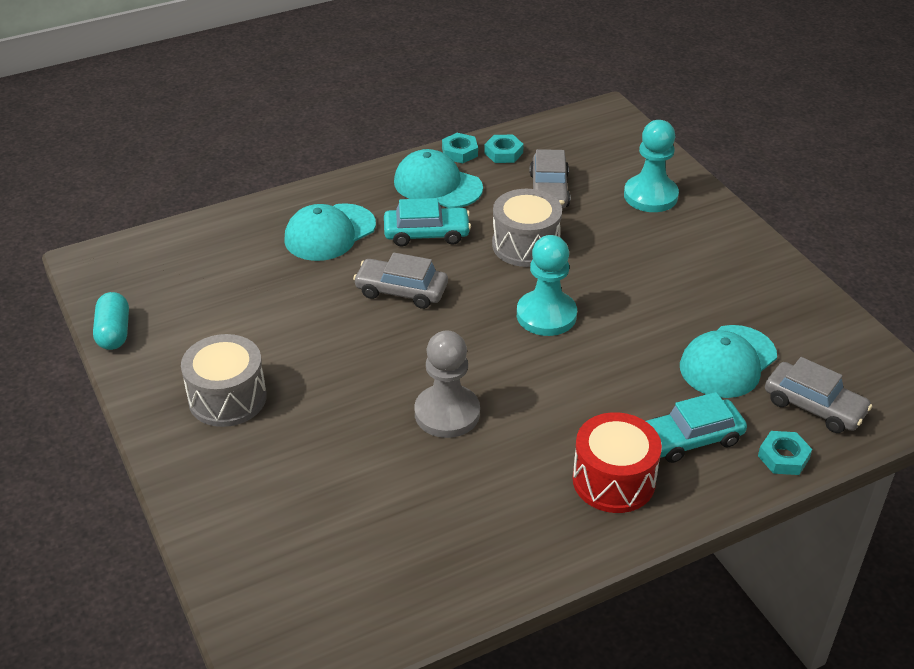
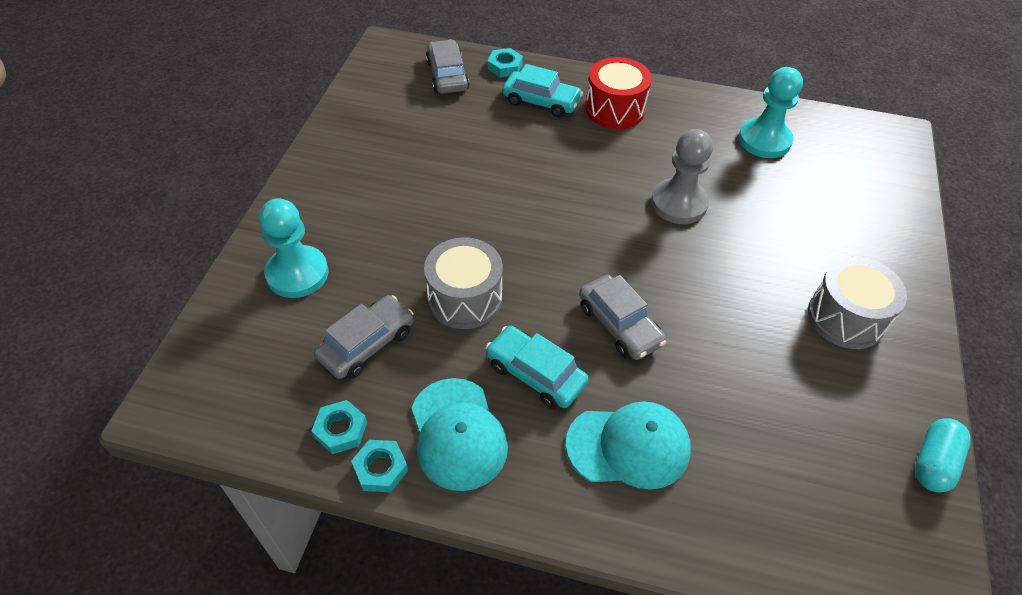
camera: 140 degrees left, 10 degrees up
(546, 315) = (528, 227): turquoise pawn -> turquoise pawn (764, 140)
(727, 362) = (455, 123): turquoise cap -> none

